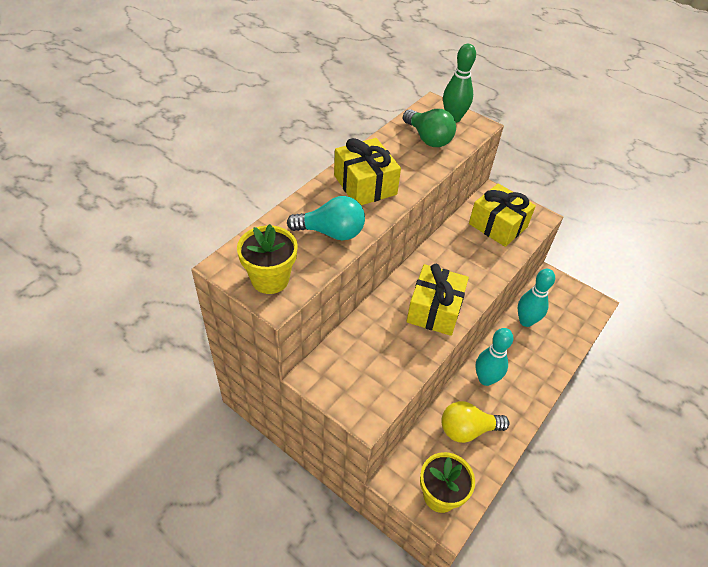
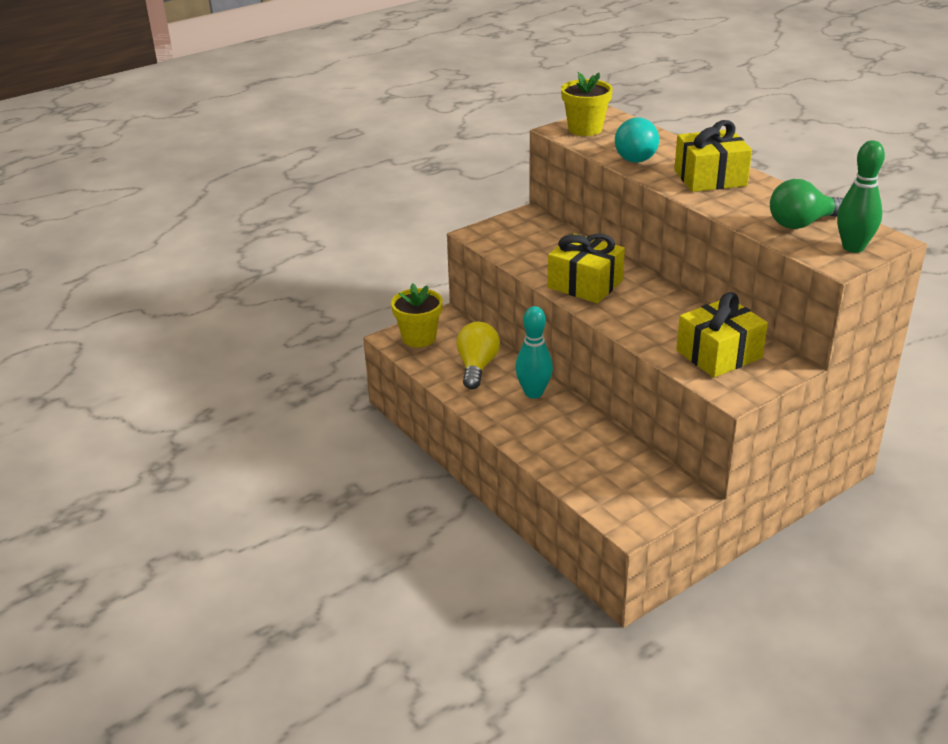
camera: 110 degrees right, 15 degrees down
(526, 321) = (611, 447): turquoise bowling pin -> none

